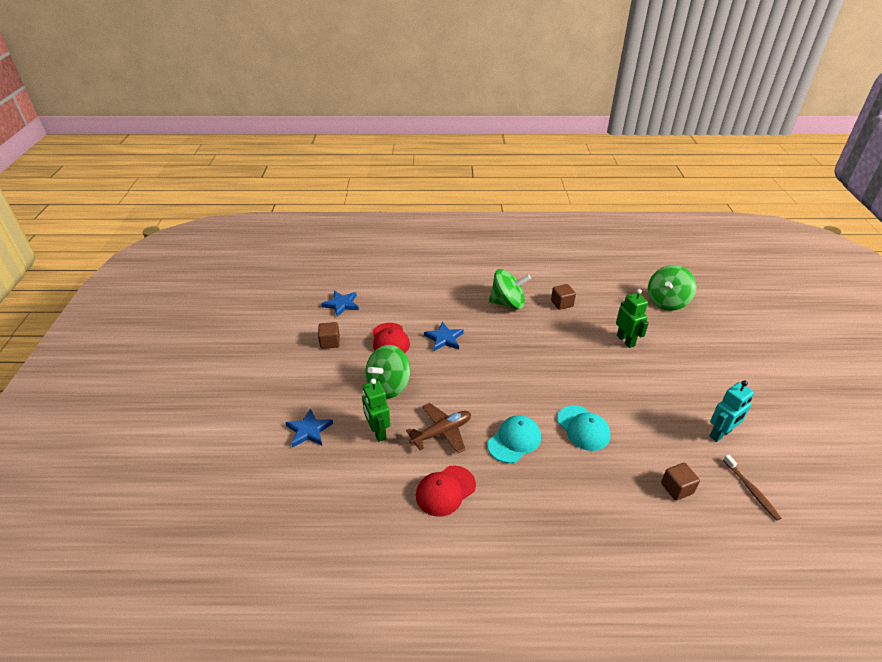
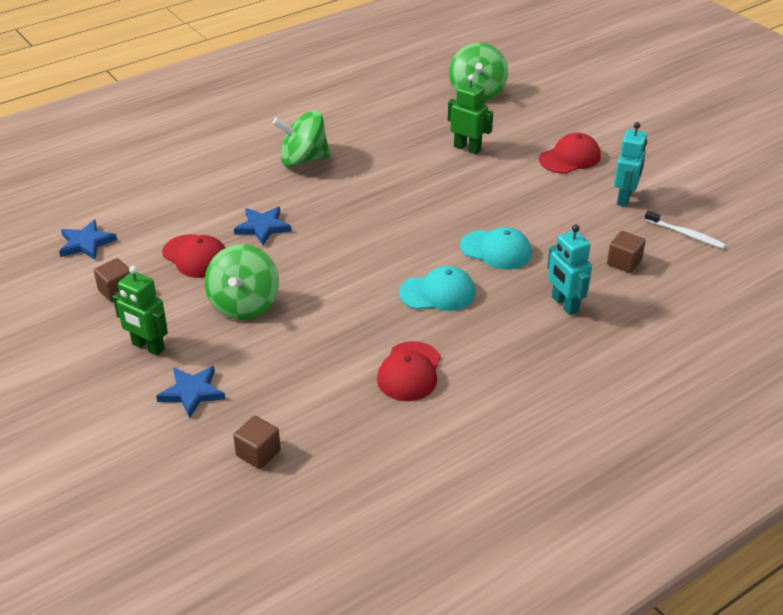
camera: 35 degrees left, 0 degrees up
(378, 432) = (279, 355): green robot -> green robot (148, 347)
(442, 432) = (353, 321): brown plane -> none
(508, 303) = (303, 159): green spinning top -> green spinning top turned 150 degrees counterclockwise
(514, 440) = (438, 293): turquoise cap -> turquoise cap turned 75 degrees clockwise
(562, 303) = (366, 136): brown cube -> brown cube (258, 453)
(599, 499) = (564, 304): none -> turquoise robot
(700, 381) = (570, 158): none -> red cap
(751, 490) = (685, 234): brown toothbrush -> white toothbrush

